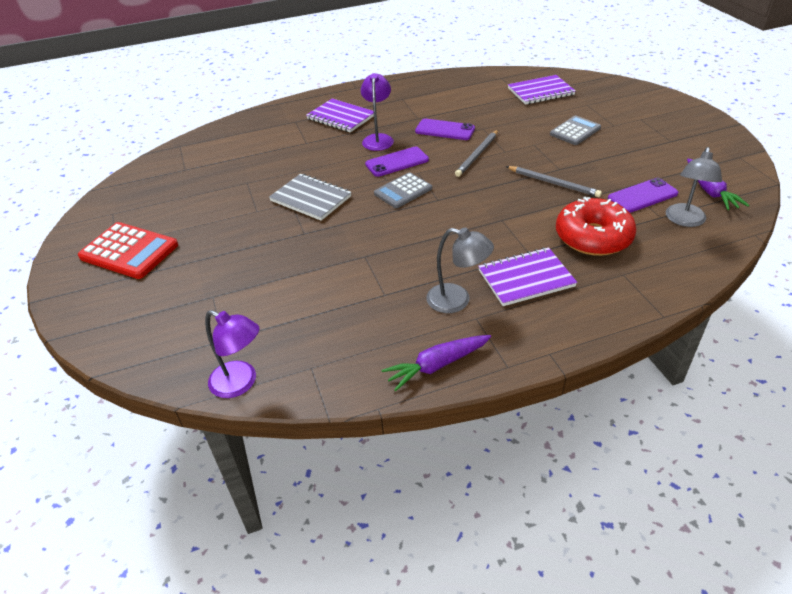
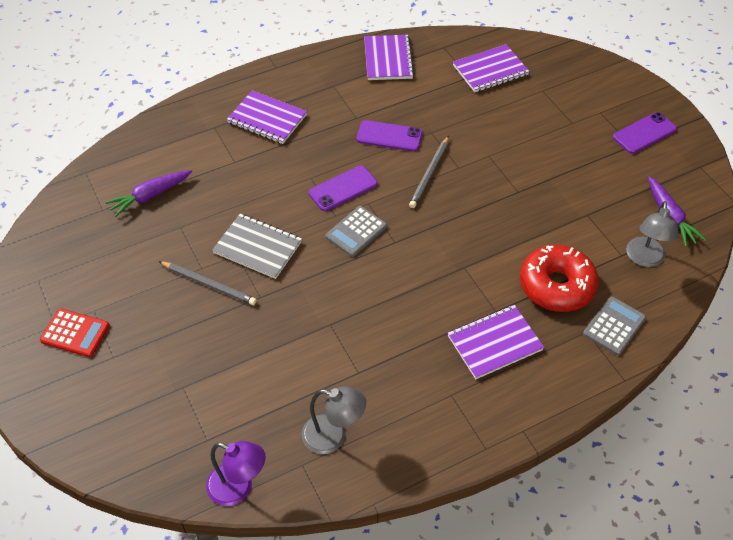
camera: 10 degrees left, 10 degrees up
(129, 251) = (75, 333): red calculator -> red calculator, size x0.66
(378, 139) = (316, 153): purple lamp -> none
(437, 365) = (421, 452): purple carrot -> purple carrot (150, 196)
(452, 84) = (388, 59): none -> purple notebook
(457, 301) = (431, 375): grey lamp -> grey lamp (333, 436)
(553, 183) = (513, 213): grey pencil -> grey pencil (209, 284)
(575, 131) = (531, 134): grey calculator -> grey calculator (614, 326)
(642, 196) = (603, 227): purple phone -> purple phone (644, 133)

